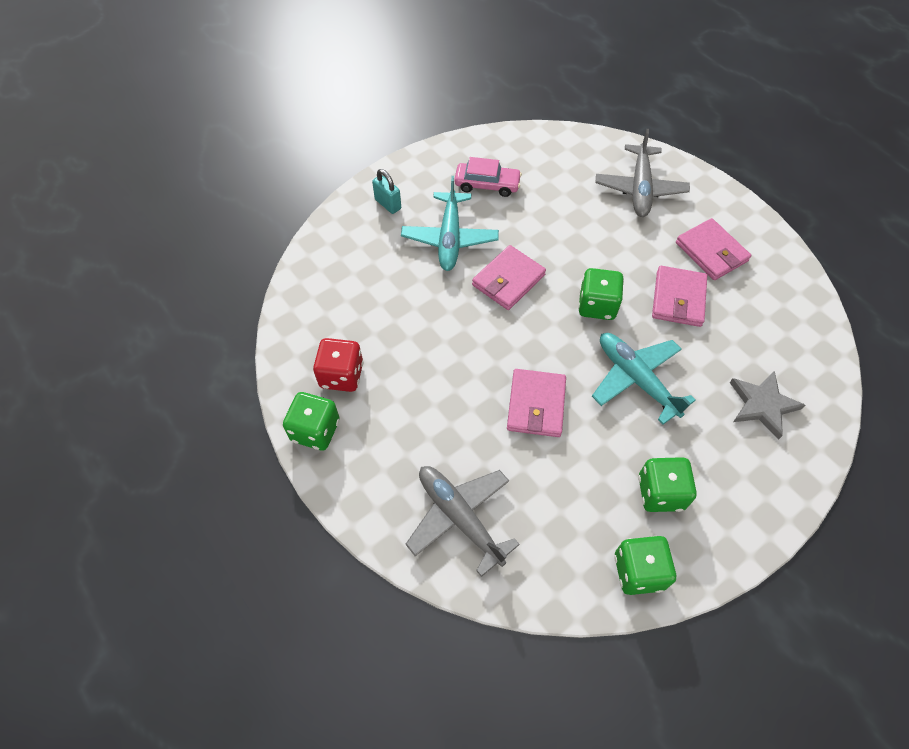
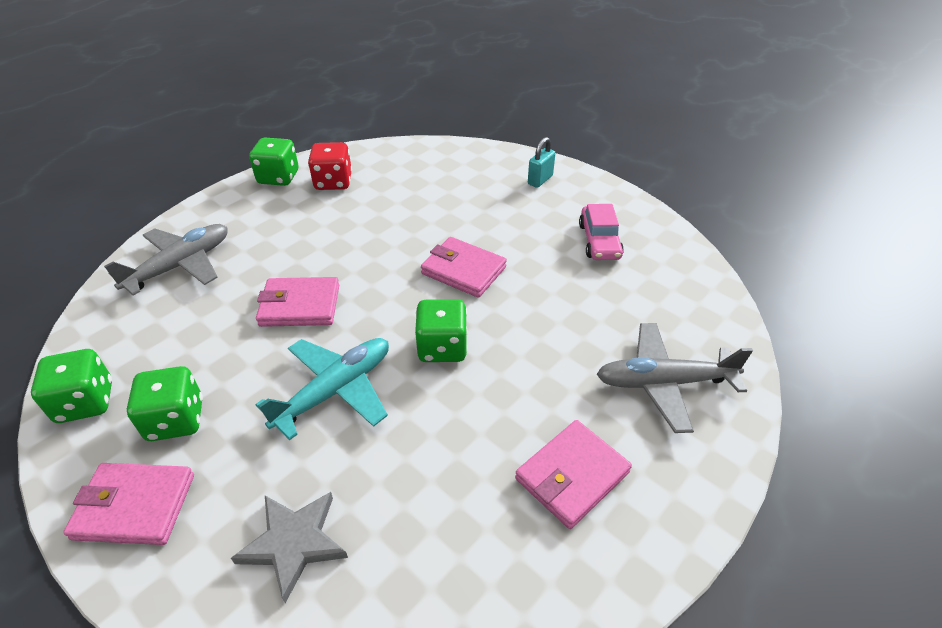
camera: 80 degrees right, 15 degrees down
(449, 238) = (509, 223): turquoise plane -> none
(678, 299) = (471, 433): pink wallet -> pink wallet (135, 506)

